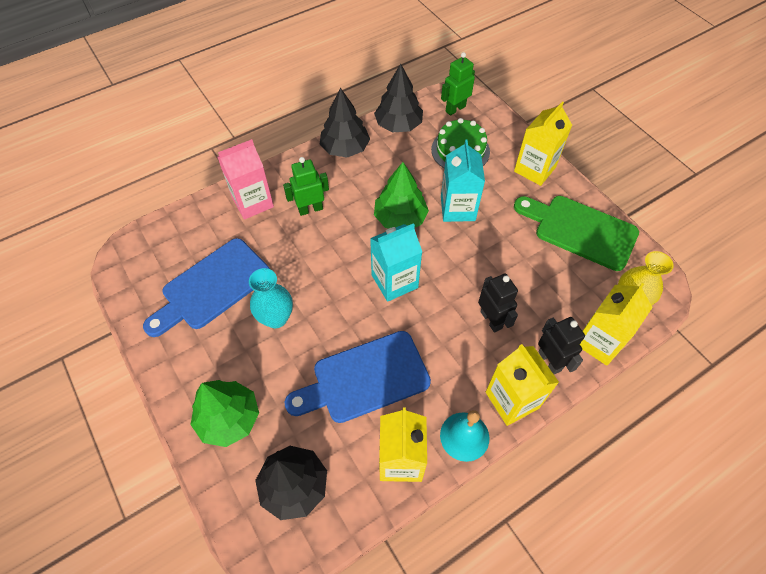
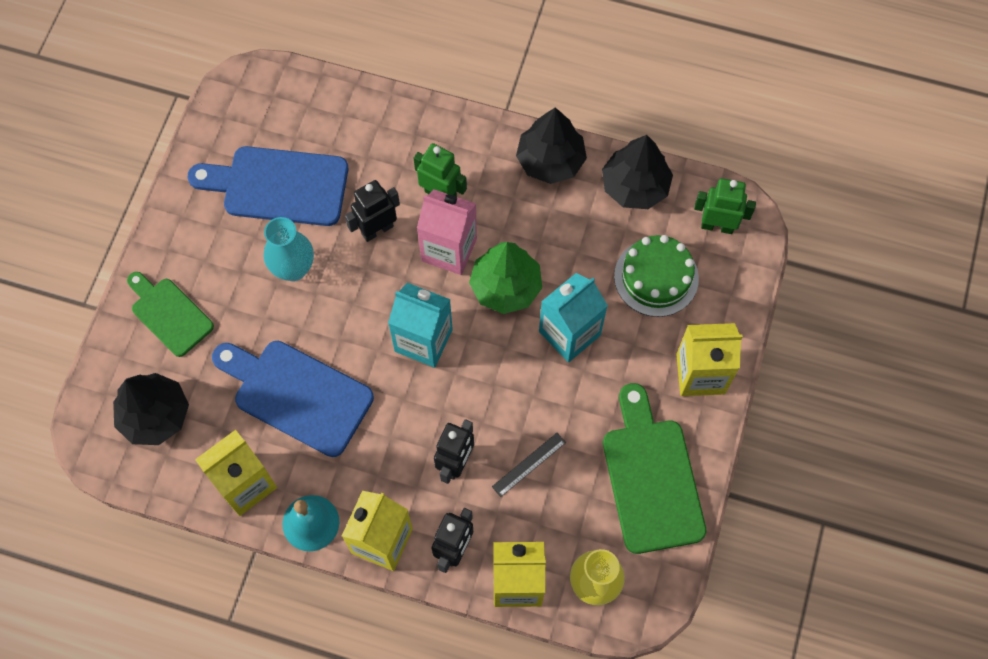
camera: 50 degrees right, 10 degrees up
(229, 418) = (169, 314): green tree -> green cutting board
(252, 202) = (401, 135): pink carton -> pink carton (449, 249)
(298, 255) = (377, 230): none -> black robot
(524, 283) = (529, 464): none -> black ruler

